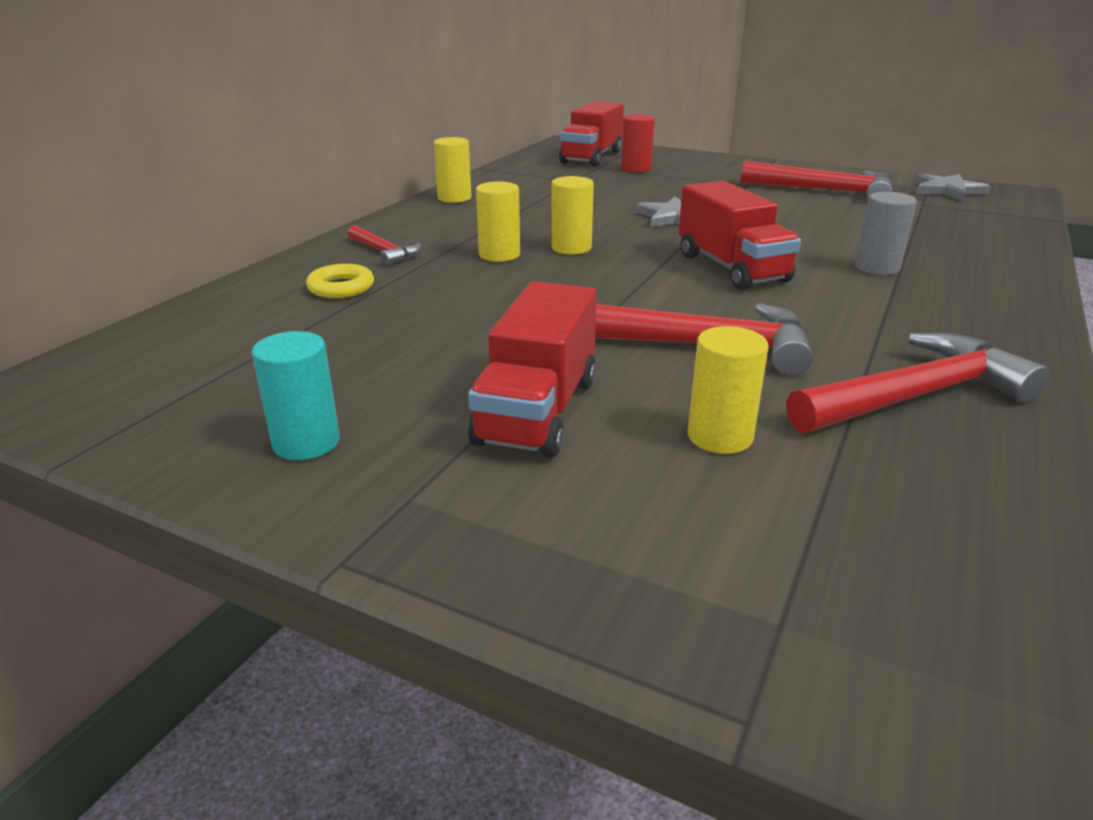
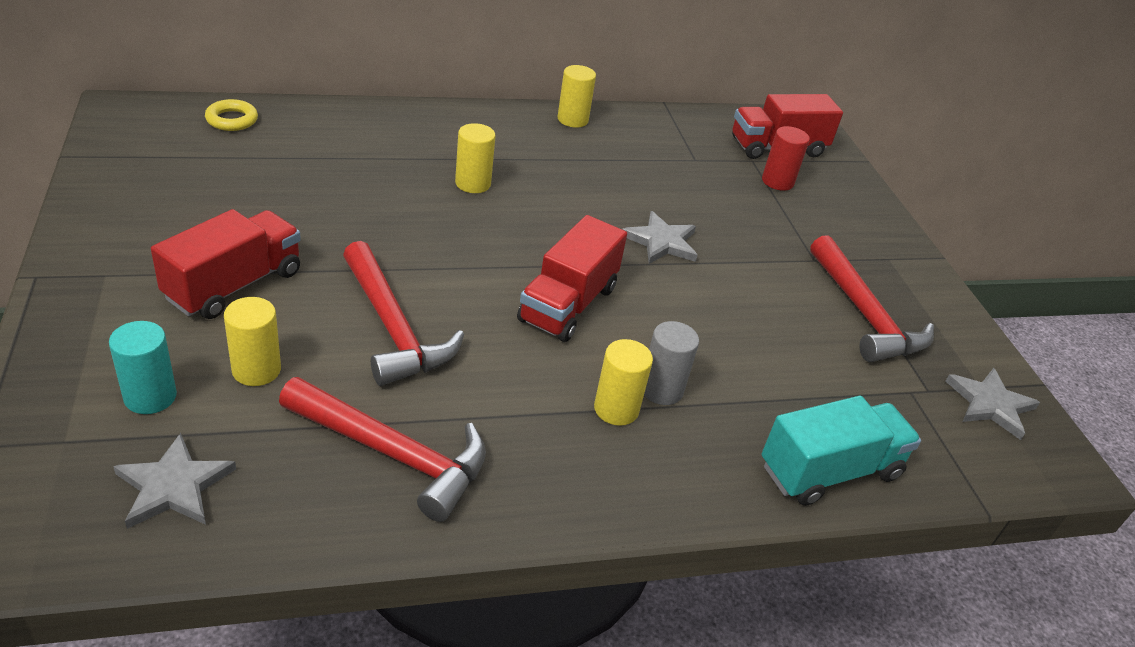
camera: 45 degrees right, 10 degrees up
(306, 442) = (137, 218): turquoise cylinder -> turquoise cylinder (150, 397)
(341, 287) = (347, 143): yellow ring -> yellow ring (232, 120)
(384, 252) = (425, 134): red hammer -> none
(537, 411) = (234, 285): red truck -> red truck turned 150 degrees clockwise
(571, 248) = (524, 211): yellow cylinder -> yellow cylinder (616, 409)
(921, 547) = (174, 486): none -> grey star
(1004, 246) = (829, 471): none -> turquoise truck

